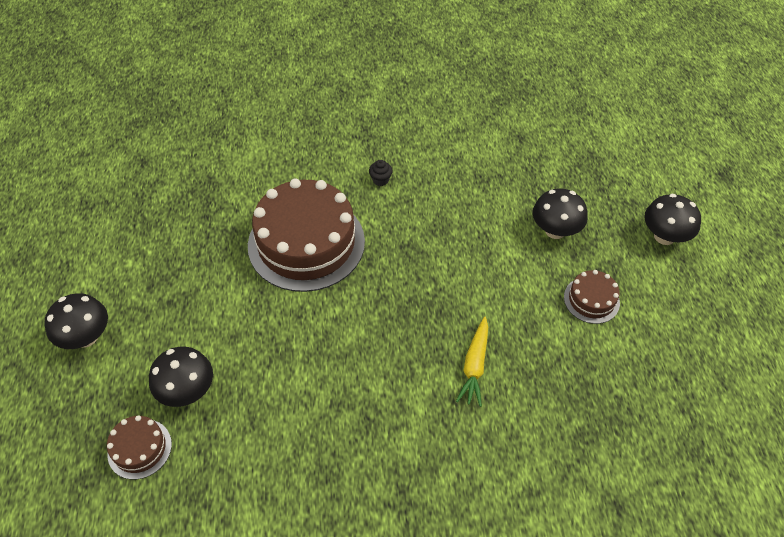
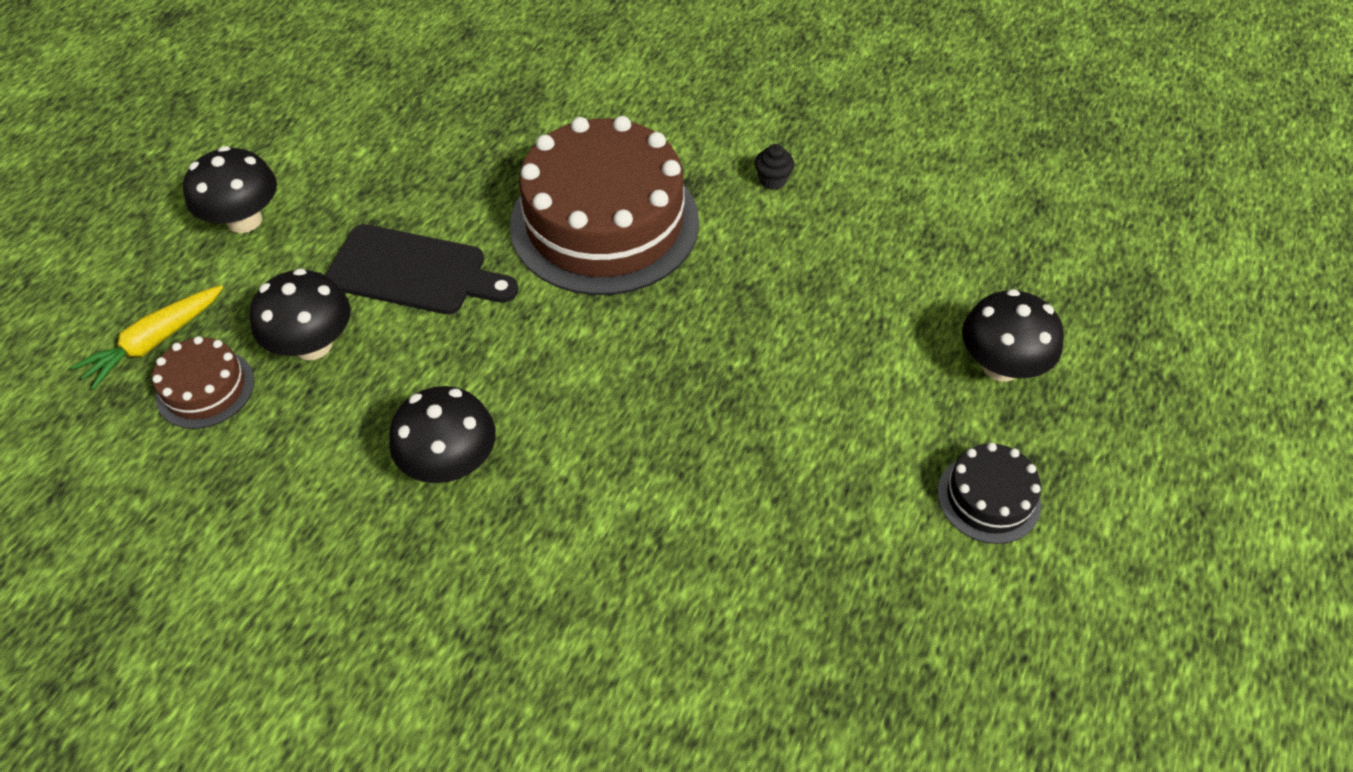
camera: 30 degrees right, 0 degrees up
(217, 320) = (414, 272): none -> black cutting board
(474, 366) = (727, 505): yellow carrot -> yellow carrot (154, 342)
(591, 300) = (988, 498): brown cake -> black cake
(664, 236) = (1192, 458): black mushroom -> black mushroom (450, 463)

